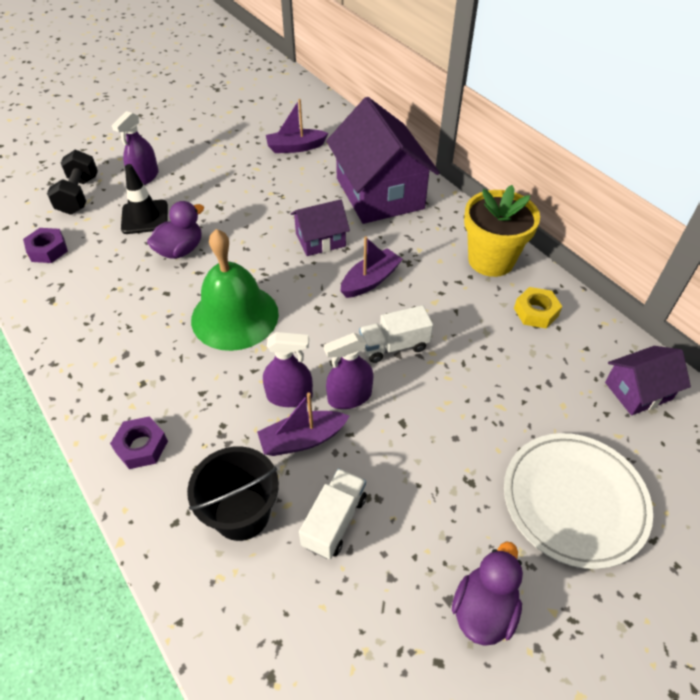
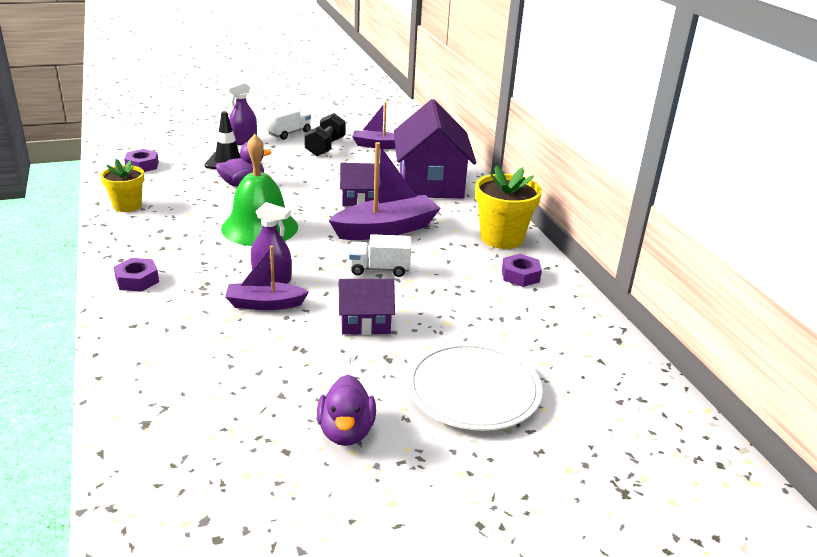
camera: 15 degrees right, 20 degrees down
(65, 324) = (127, 206): none -> yellow flower pot
(79, 195) = (186, 142): black dumbbell -> black dumbbell (325, 147)
(242, 513) = (187, 332): black bucket -> none
(334, 521) = (257, 353): white truck -> white truck (289, 133)
(349, 397) = (320, 289): purple spray bottle -> none
(370, 280) = (386, 229): purple boat -> purple boat, size x1.67
(484, 609) = (346, 432): purple duck -> purple duck turned 135 degrees clockwise
(536, 312) = (520, 275): yellow nut -> purple nut
(638, 391) = (582, 340): purple house -> purple house (365, 322)

